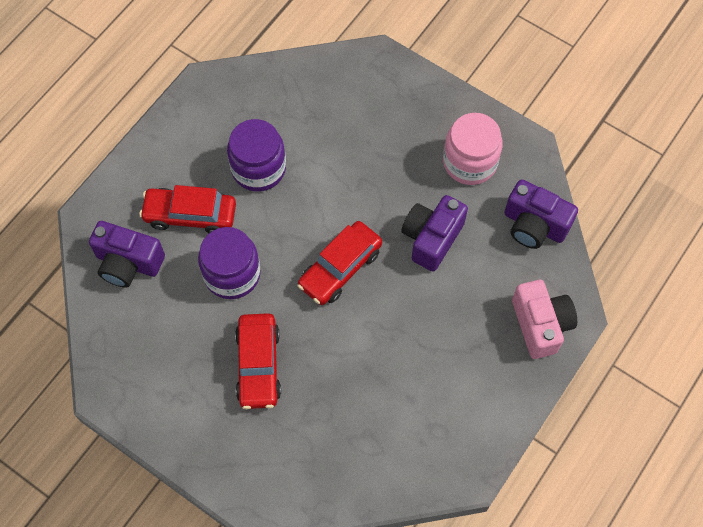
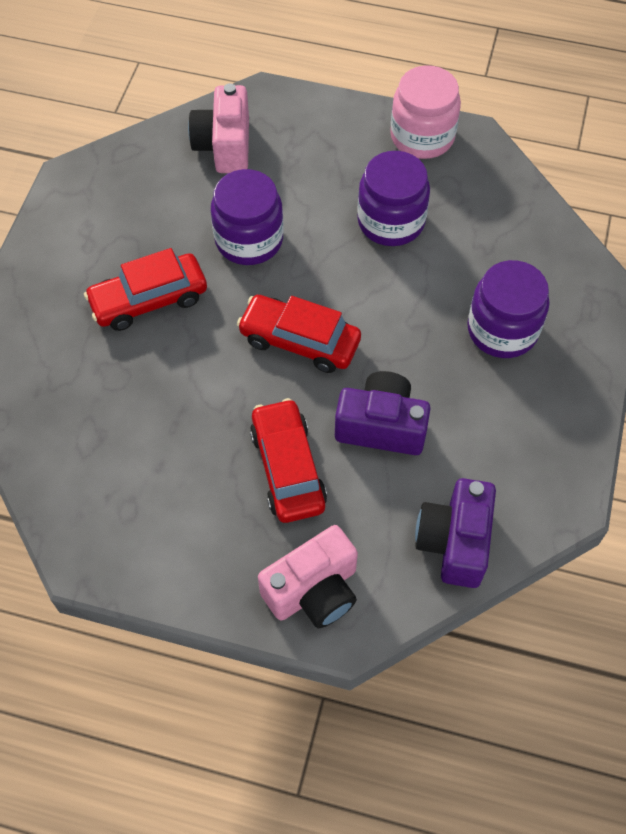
camera: 70 degrees right, 5 degrees down
(128, 263) = (224, 146): purple camera -> pink camera
(190, 215) = (304, 179): red car -> red car (288, 468)
(384, 132) = (502, 330): none -> purple jar
(470, 162) = (509, 438): pink jar -> pink jar (422, 136)

